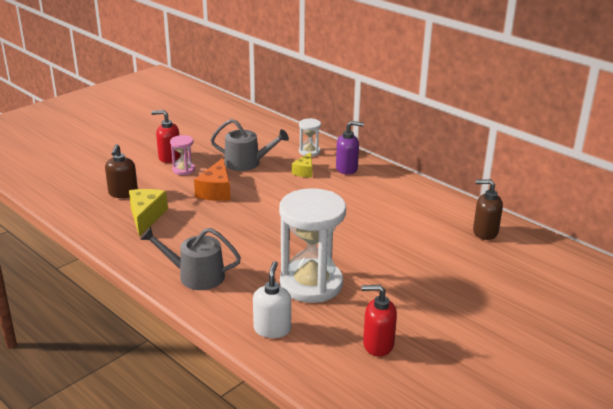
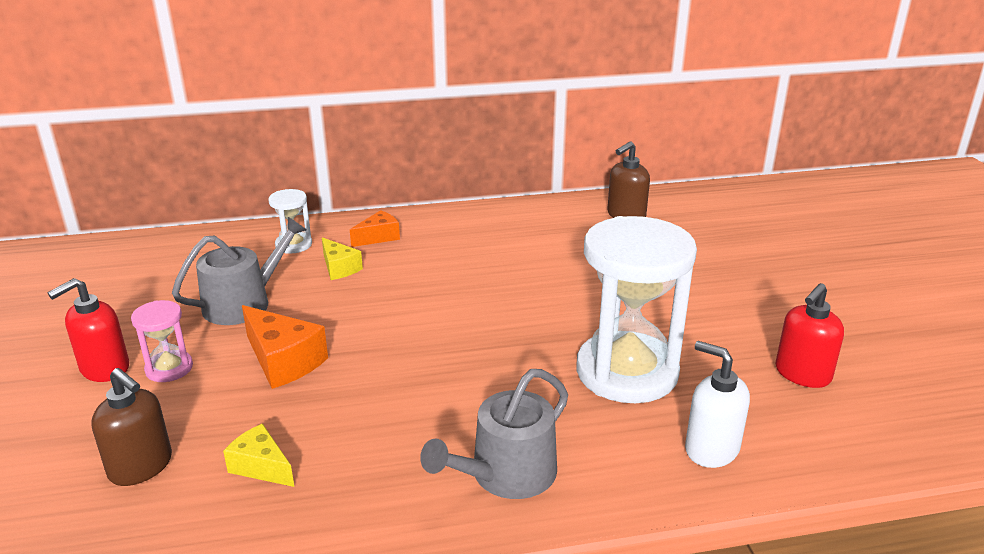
camera: 55 degrees left, 0 degrees up
(146, 217) = (261, 467): yellow cheese -> yellow cheese, size x0.63
(347, 169) = (378, 237): purple soap dispenser -> orange cheese

